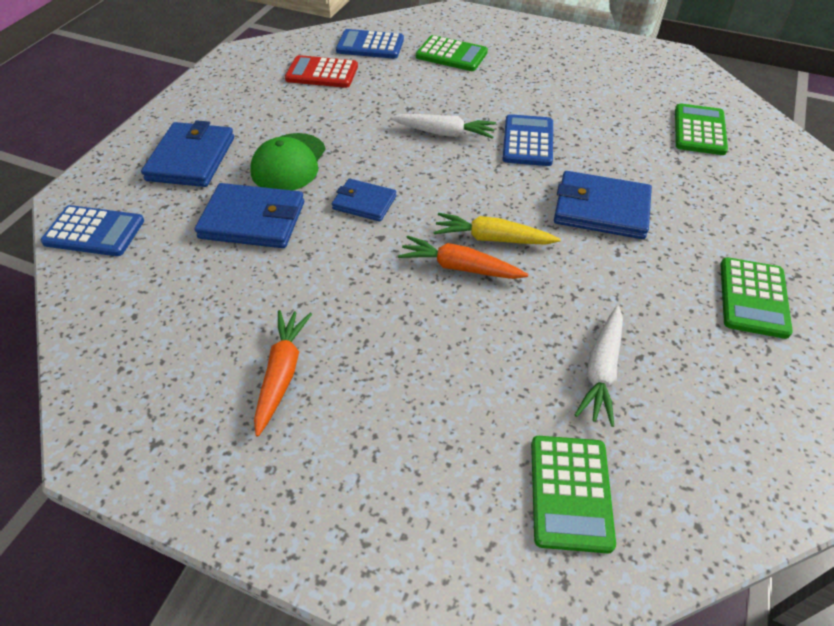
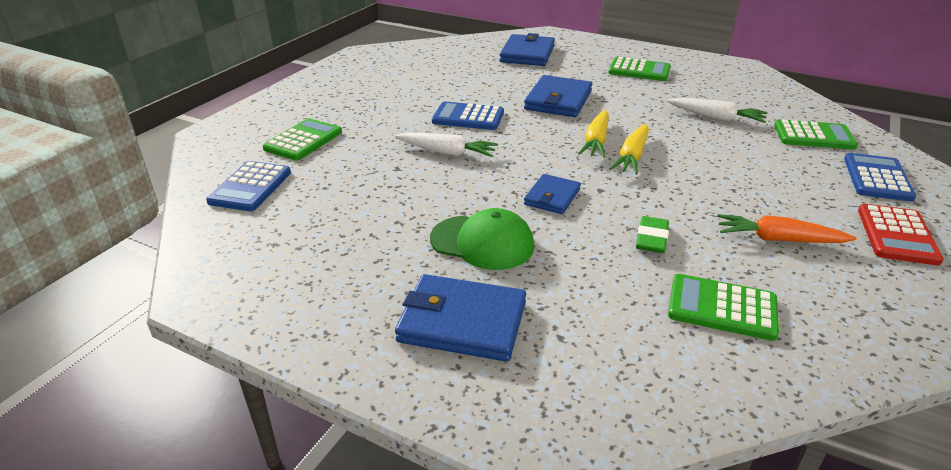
camera: 85 degrees left, 15 degrees down
(94, 232) = (617, 400): blue calculator -> blue calculator (877, 178)
(253, 220) = (582, 264): blue wallet -> blue wallet (527, 54)
(288, 268) = (651, 239): none -> green eraser
(322, 73) = (297, 221): red calculator -> red calculator (897, 235)
(444, 133) = (447, 152): white carrot -> white carrot turned 90 degrees clockwise
(459, 267) = (632, 156): orange carrot -> yellow carrot
(699, 130) = (467, 59): green calculator -> green calculator (722, 308)

